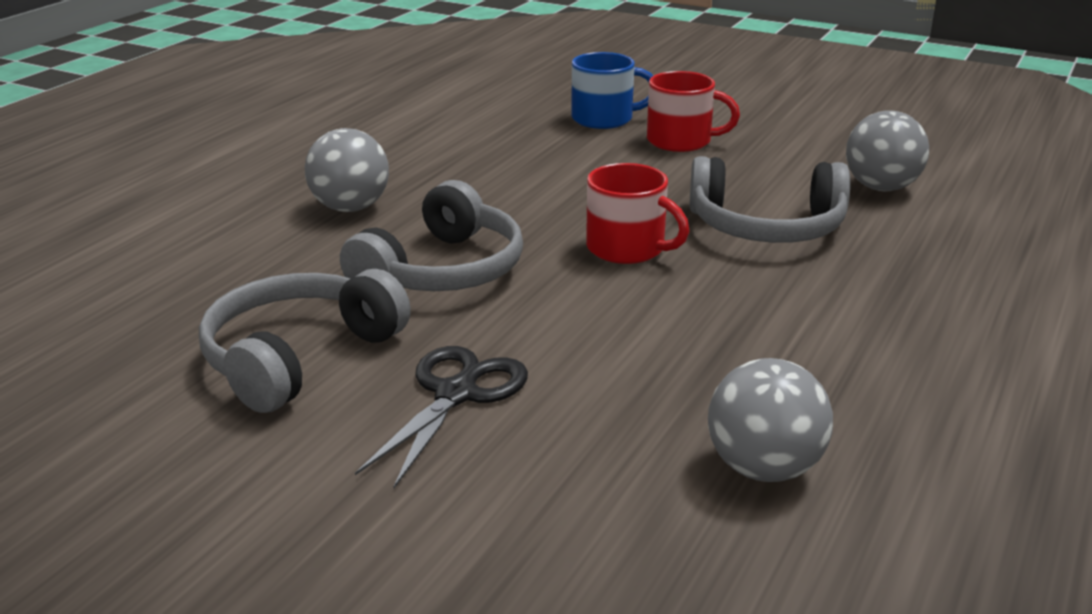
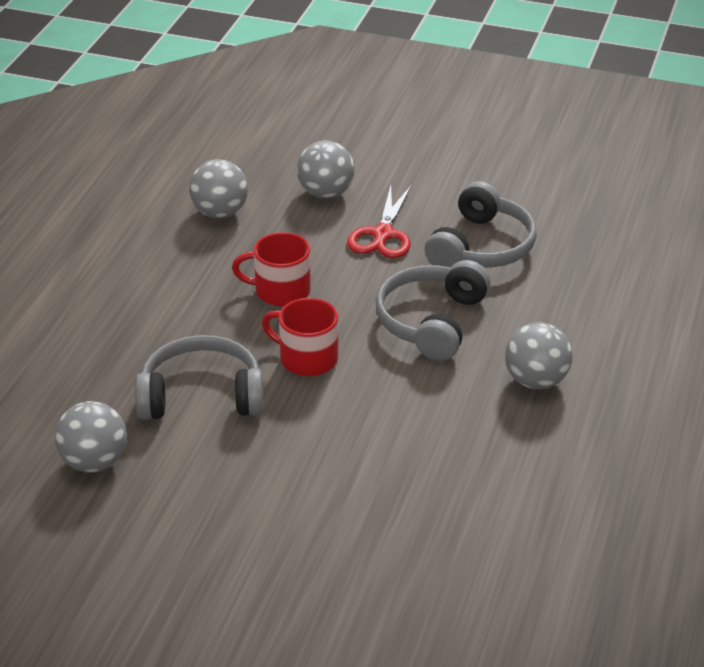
camera: 170 degrees right, 10 degrees up
(456, 394) = (382, 235): black scissors -> red scissors
(537, 489) = (325, 193): none -> grey ball
(604, 119) = (360, 559): blue mug -> none
(681, 141) = (275, 522): red mug -> red mug (280, 291)

